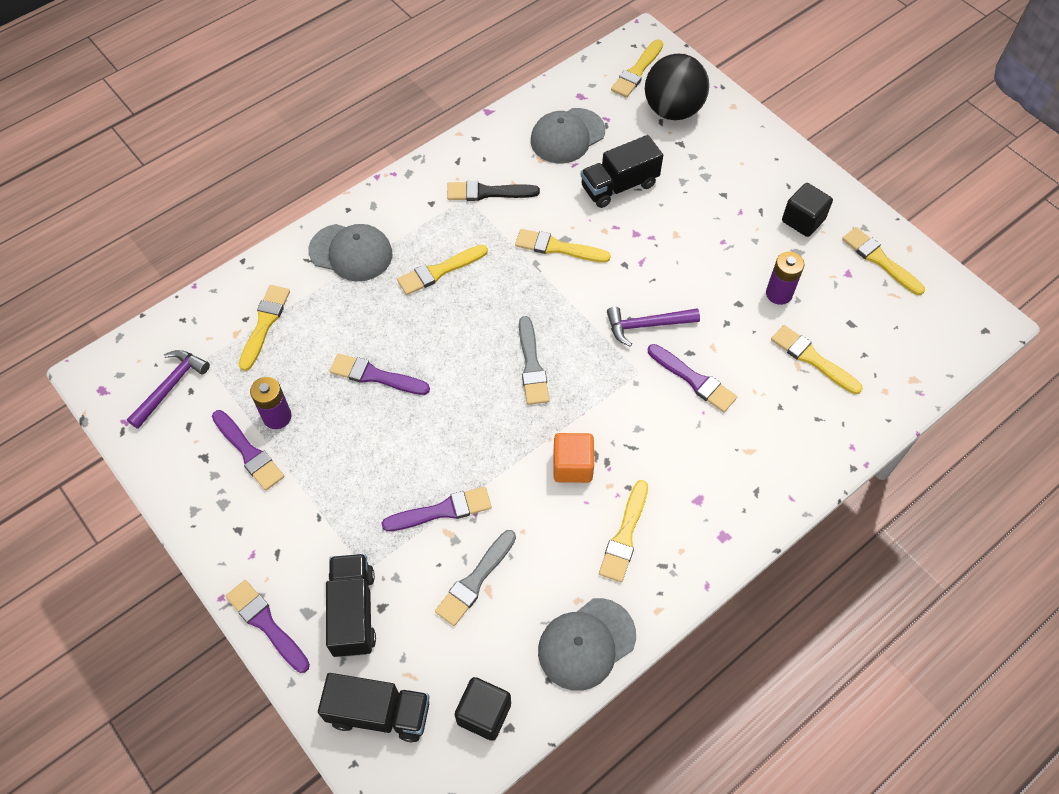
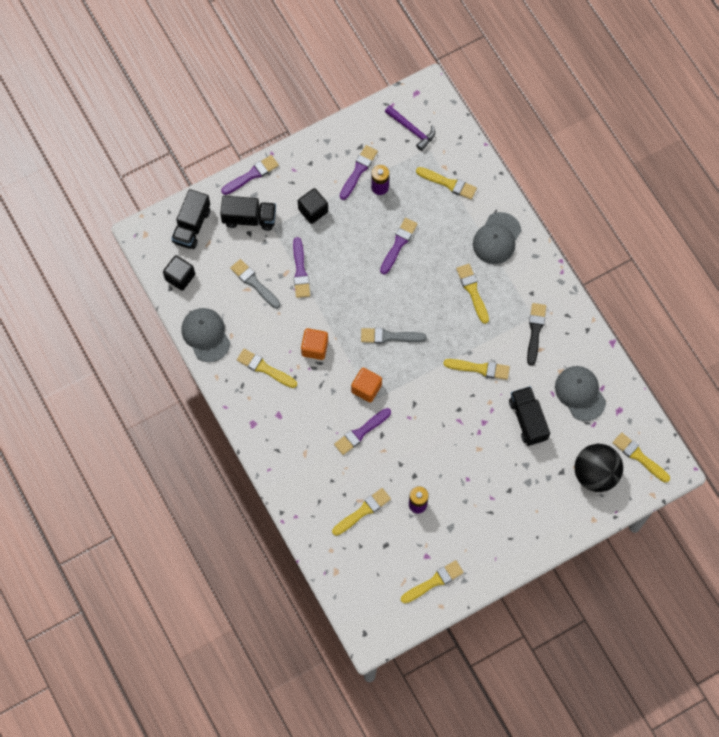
camera: 100 degrees right, 10 degrees up
(249, 452) = (358, 170): purple brush -> purple brush turned 150 degrees clockwise
(557, 247) = (480, 368): yellow brush -> yellow brush turned 75 degrees clockwise
(622, 383) = (366, 388): none -> orange cube
(646, 325) = (407, 413): purple hammer -> none
(803, 220) = (477, 539): black cube -> black cube (313, 210)

